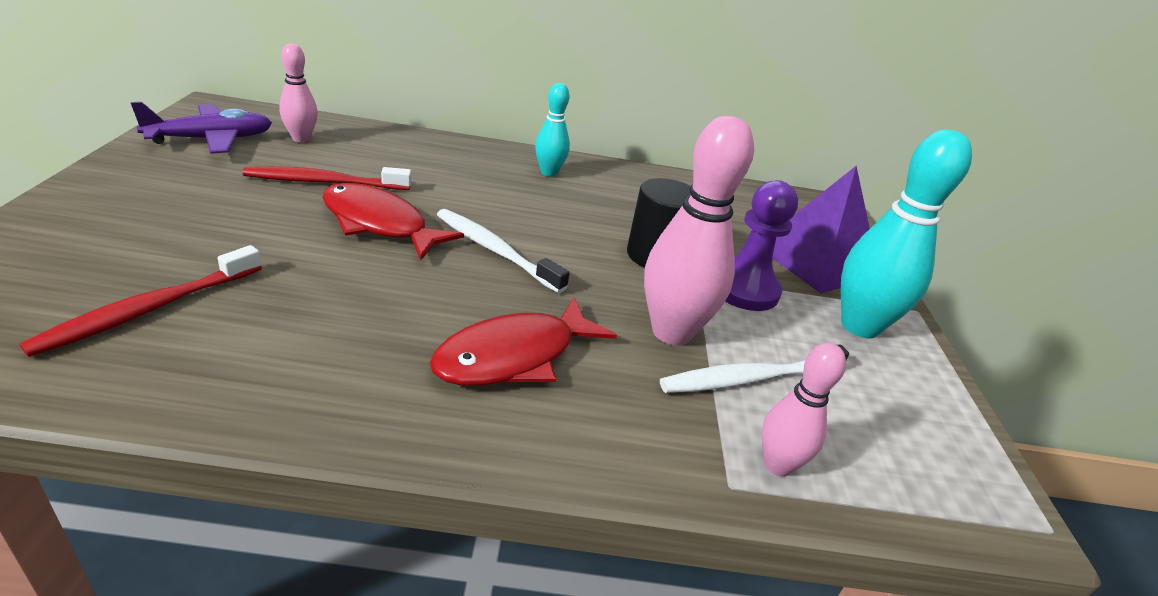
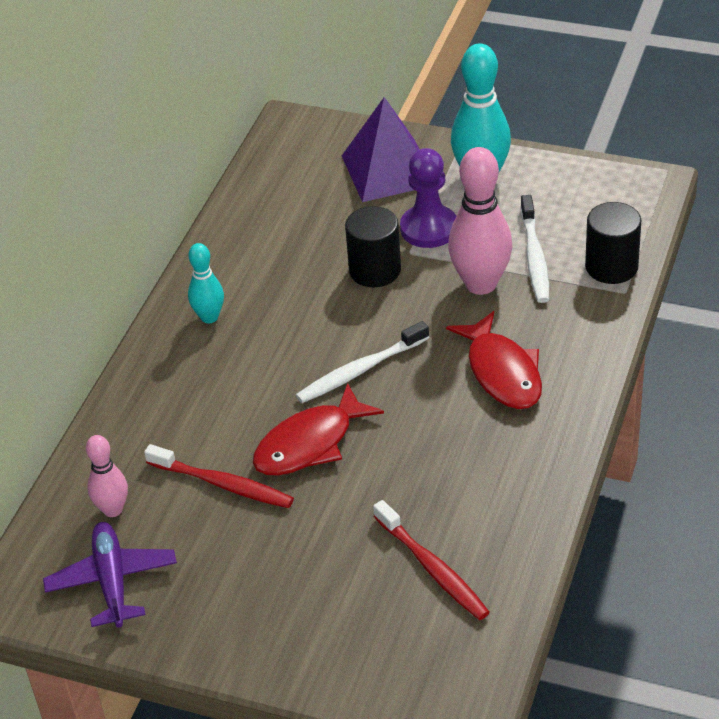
camera: 65 degrees left, 10 degrees up
(325, 182) = (223, 484): red toothbrush -> red toothbrush turned 75 degrees counterclockwise
(777, 465) = (611, 267): pink bowling pin -> black cylinder

